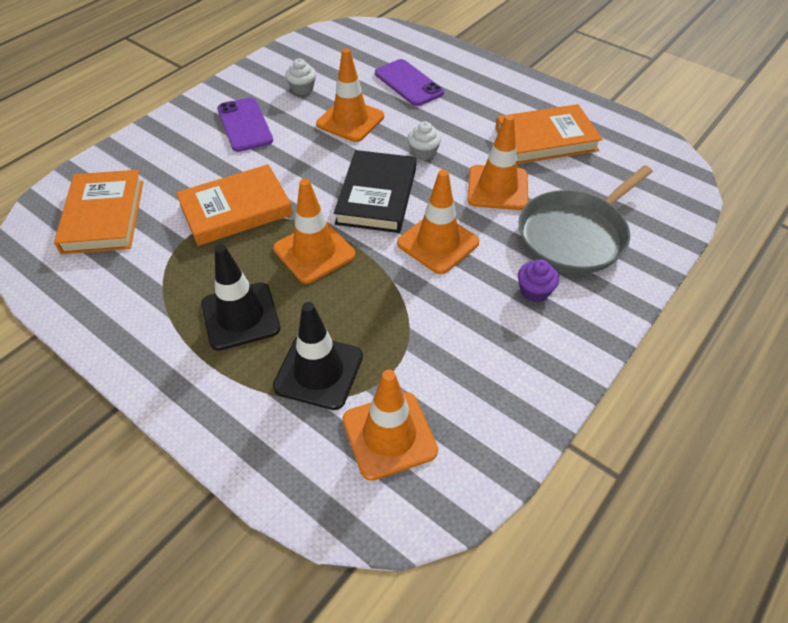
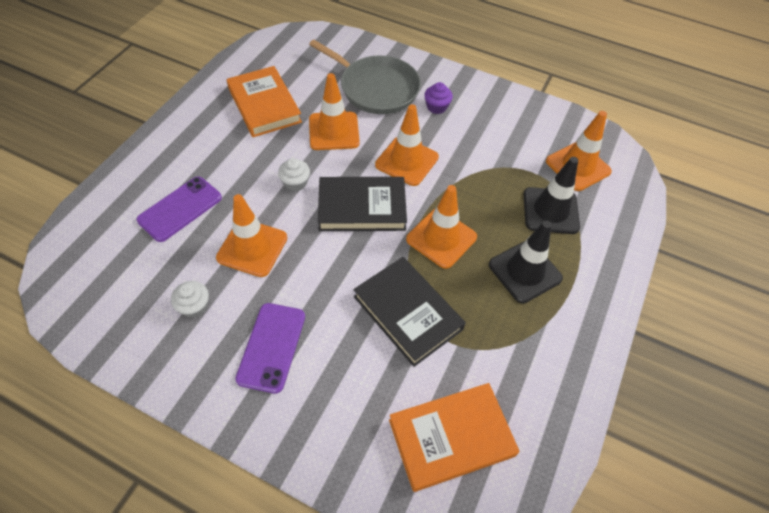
camera: 105 degrees left, 5 degrees up
(236, 210) = (408, 313): orange book -> black book
(244, 125) = (272, 347): purple phone -> purple phone turned 45 degrees counterclockwise

